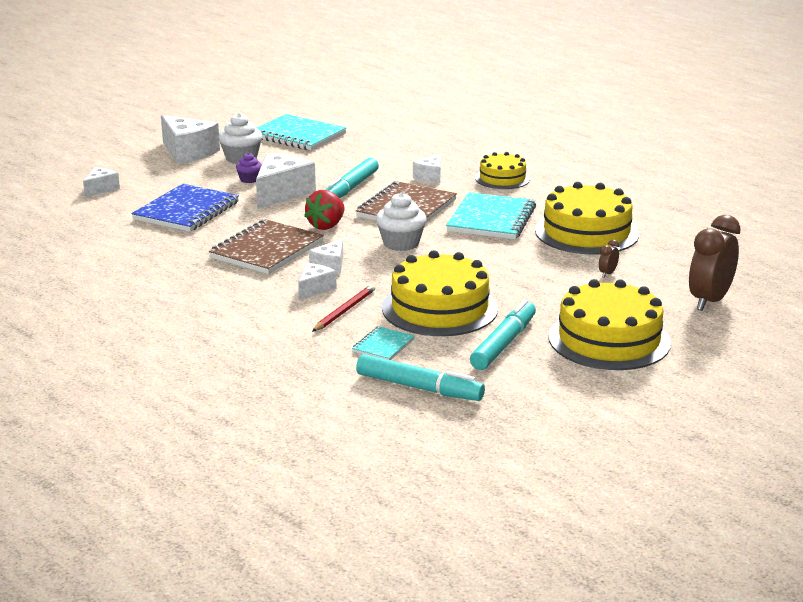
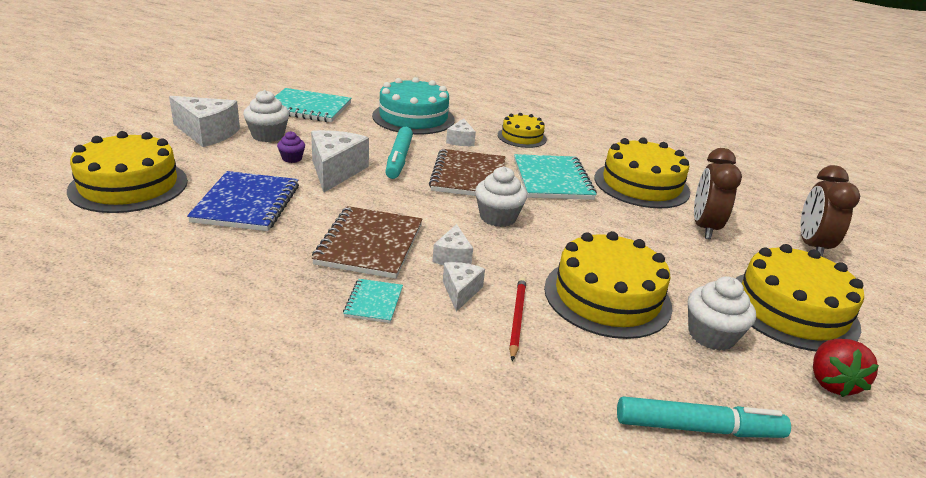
camera: 25 degrees left, 5 degrees up
(101, 189) = (129, 185): white cheese -> yellow cake
(326, 226) = (409, 205): red strawberry -> red strawberry (831, 382)
(383, 346) = (601, 365): turquoise notebook -> turquoise notebook (373, 302)
(400, 151) = (413, 117): none -> turquoise cake
(503, 344) = (711, 335): turquoise marker -> white cupcake
(607, 274) = (704, 228): brown clock -> brown clock, size x2.40

